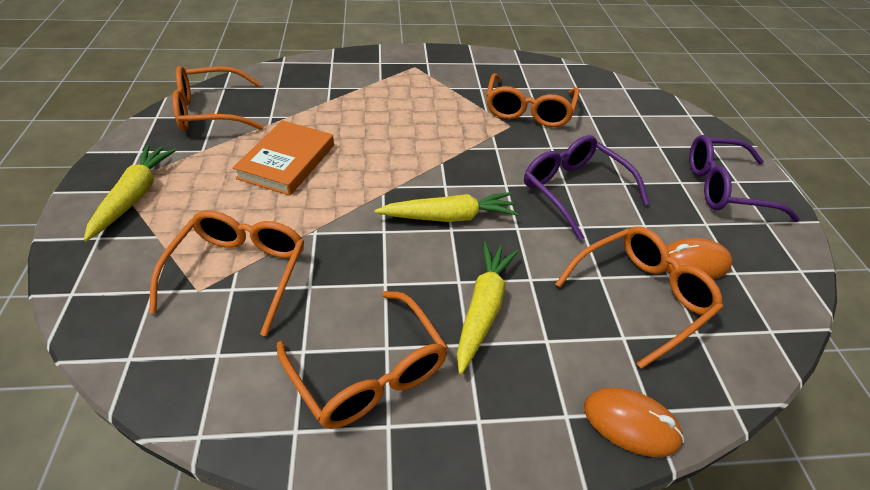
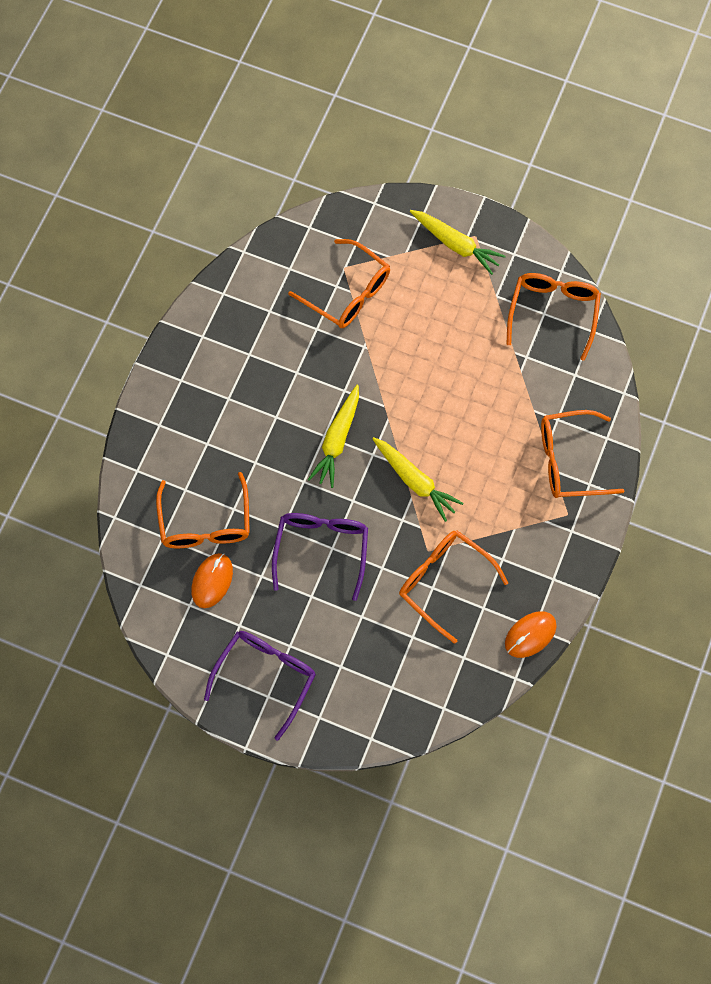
camera: 120 degrees right, 25 degrees up
(287, 161) = (454, 351): orange book -> none
(369, 373) = (237, 339): orange glasses -> orange glasses (569, 460)
(483, 308) = (248, 420): yellow carrot -> yellow carrot (415, 481)
(574, 190) = (321, 549): purple glasses -> purple glasses turned 75 degrees counterclockwise
(631, 424) = (137, 454): orange mouse -> orange mouse (530, 635)

